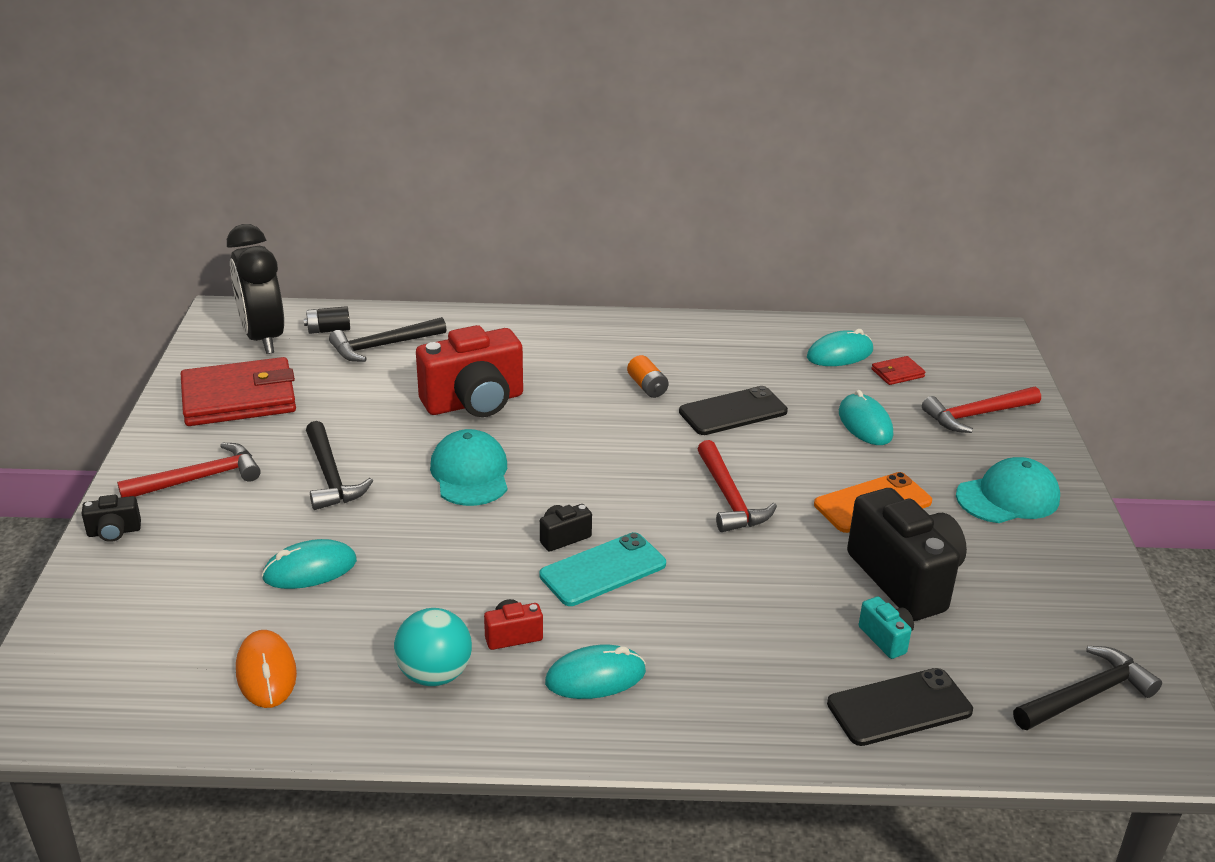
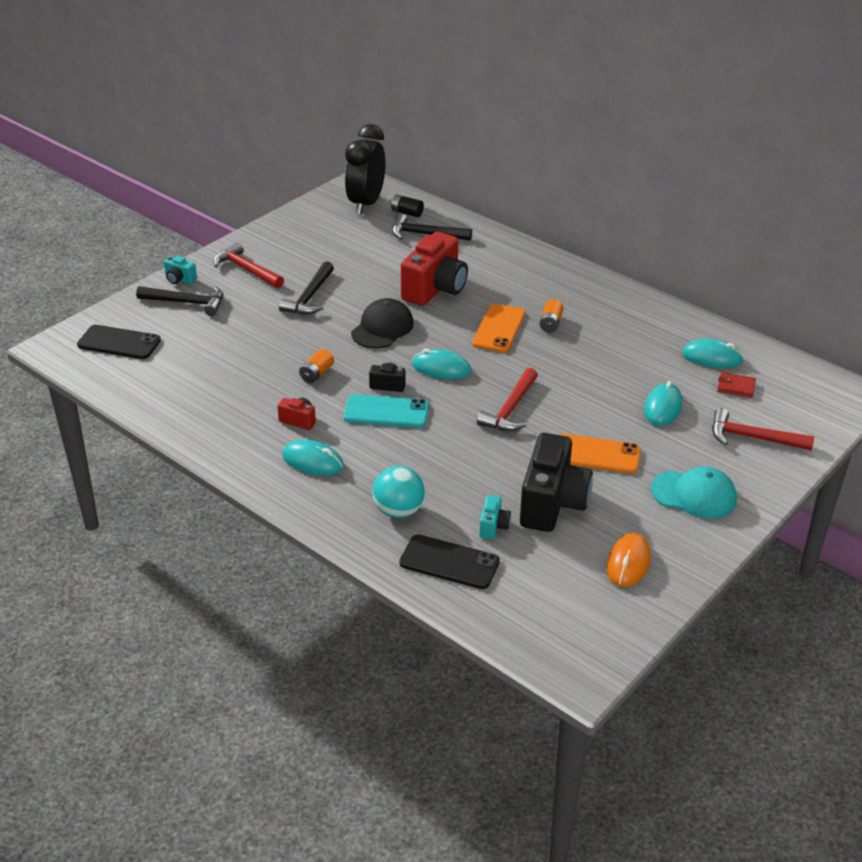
camera: 40 degrees right, 5 degrees up
(114, 532) = (180, 279): black camera -> turquoise camera
(199, 478) = (246, 269): red hammer -> red hammer turned 150 degrees counterclockwise
(239, 398) = (314, 234): red wallet -> none
(266, 672) = (169, 379): orange mouse -> orange mouse (628, 563)
(310, 569) = (244, 340): turquoise mouse -> turquoise mouse (441, 368)
(434, 674) = (240, 419): turquoise ball -> turquoise ball (398, 511)
(460, 566) = (317, 374): none -> orange battery
(470, 473) = (382, 328): turquoise cap -> black cap
(474, 402) = (435, 289): red camera -> red camera turned 75 degrees counterclockwise
(601, 416) = (499, 328): none -> orange phone
(733, 411) = (584, 361): black phone -> black phone (119, 342)
(1086, 695) = (569, 618): black hammer -> black hammer (187, 302)

